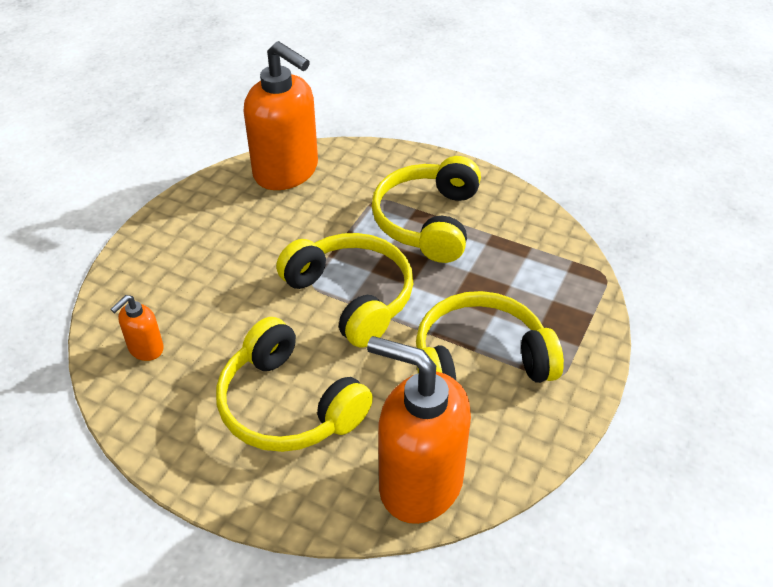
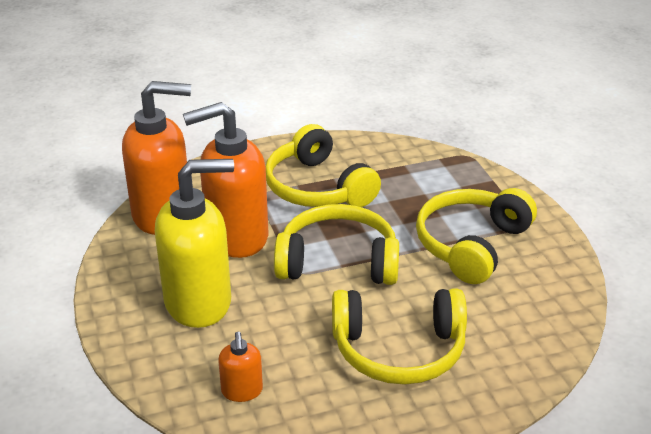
camera: 45 degrees left, 10 degrees down
(214, 259) = (199, 302): none -> yellow soap dispenser
(419, 483) = (539, 331): orange soap dispenser -> orange soap dispenser (236, 237)

